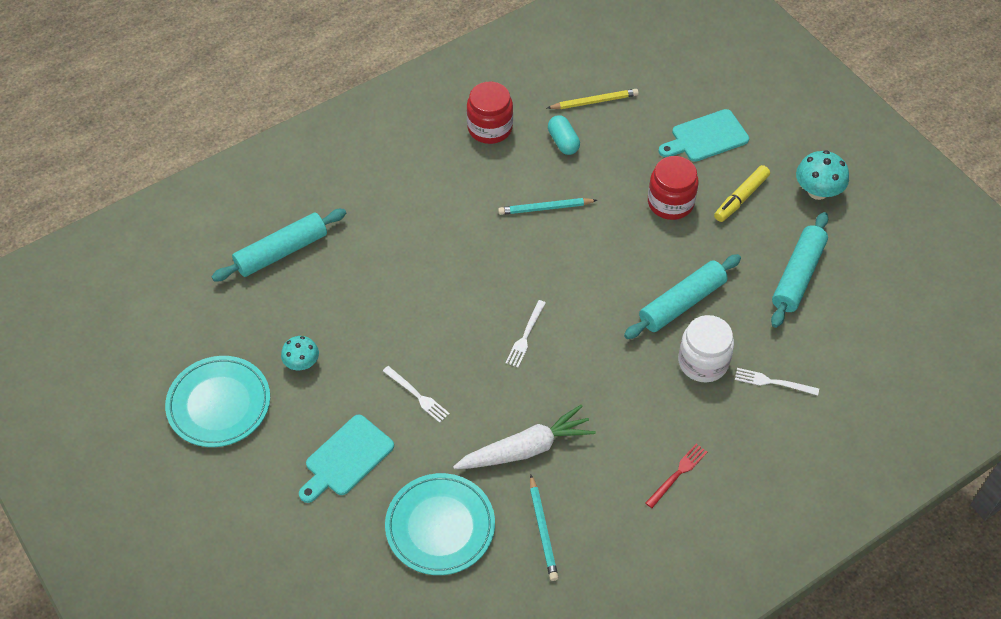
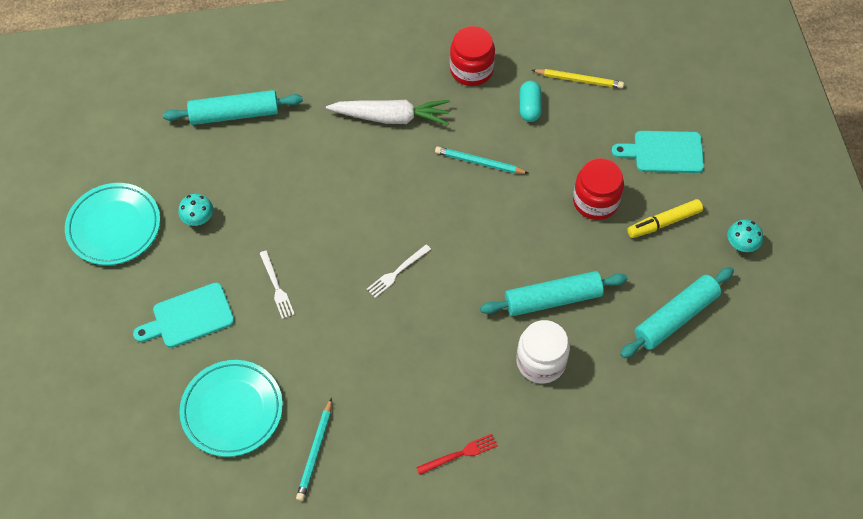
camera: 25 degrees right, 5 degrees up
(526, 449) = (341, 373): white carrot -> white carrot (391, 117)
(773, 382) = (594, 407): white fork -> none
(817, 191) = (741, 244): turquoise mushroom -> turquoise mushroom, size x0.66

